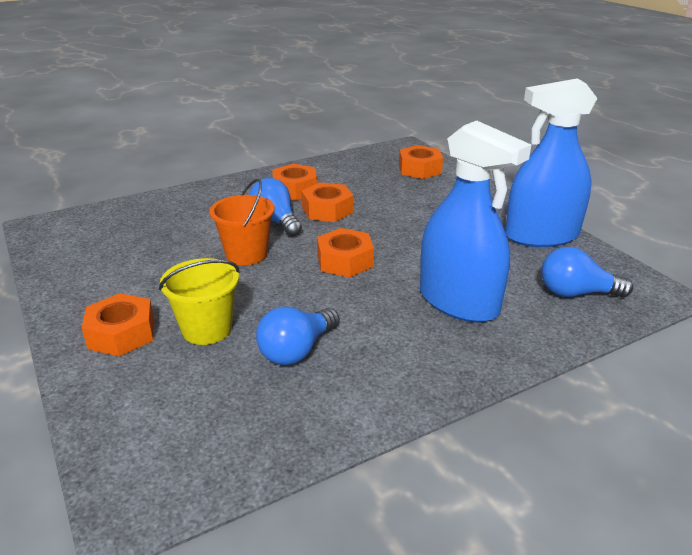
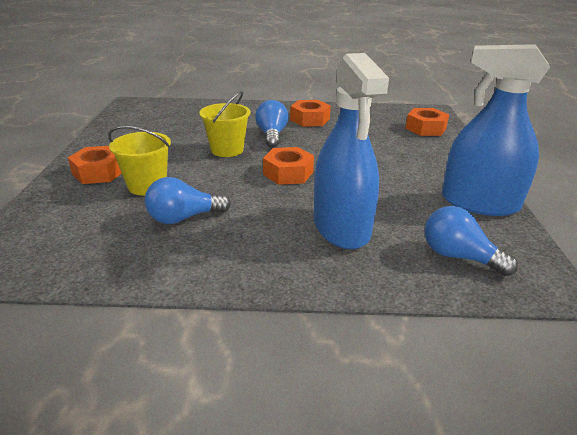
camera: 30 degrees right, 0 degrees up
(246, 254) = (227, 150): orange bucket -> yellow bucket
(327, 210) = (317, 138): orange nut -> none

